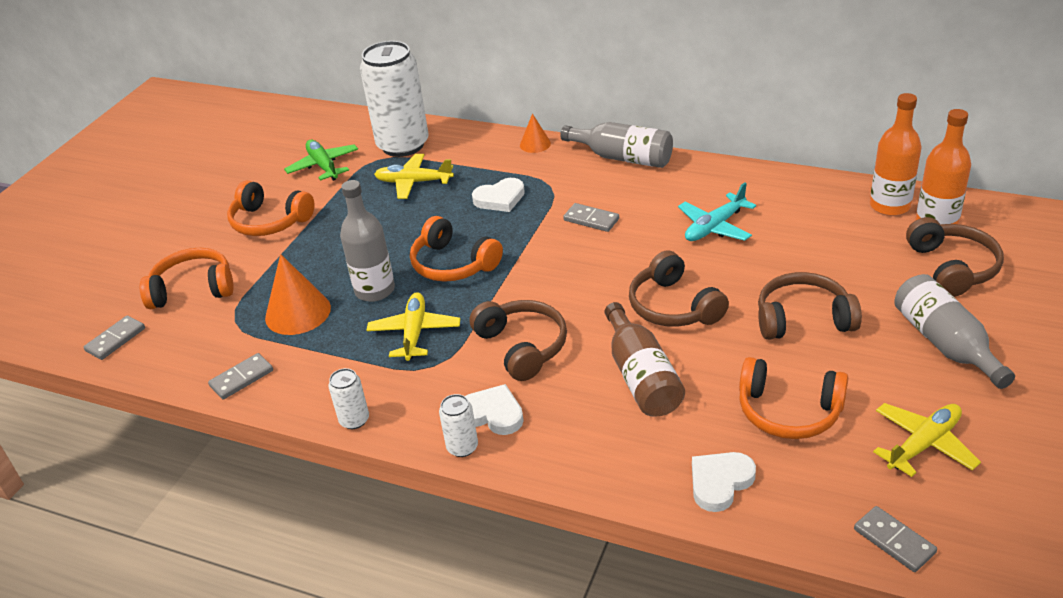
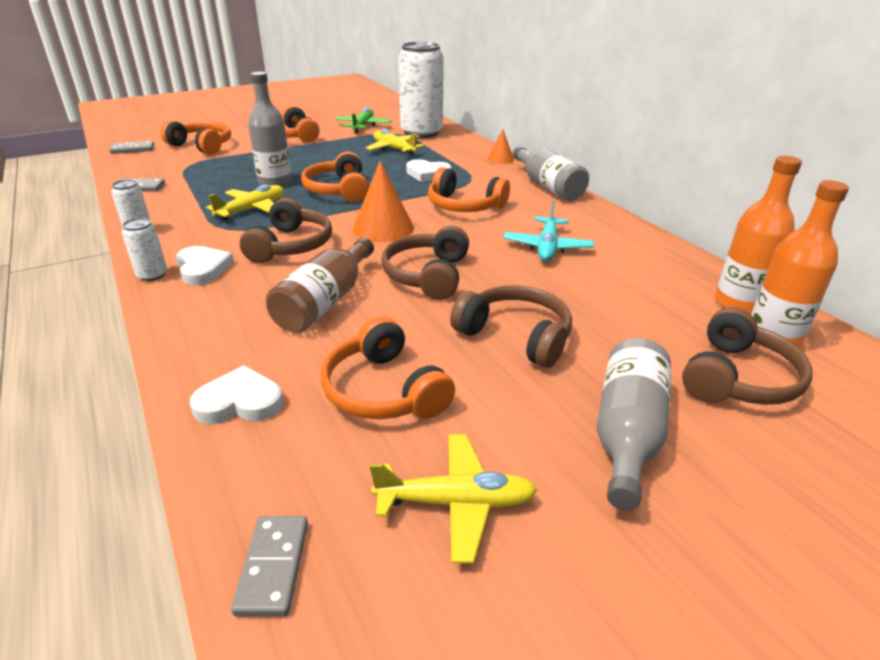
camera: 35 degrees right, 5 degrees down
(298, 312) = (221, 174): orange cone -> orange cone (383, 228)
(591, 219) = (464, 206): grey domino -> orange headphones
(714, 227) = (547, 247): turquoise plane -> turquoise plane turned 75 degrees counterclockwise

